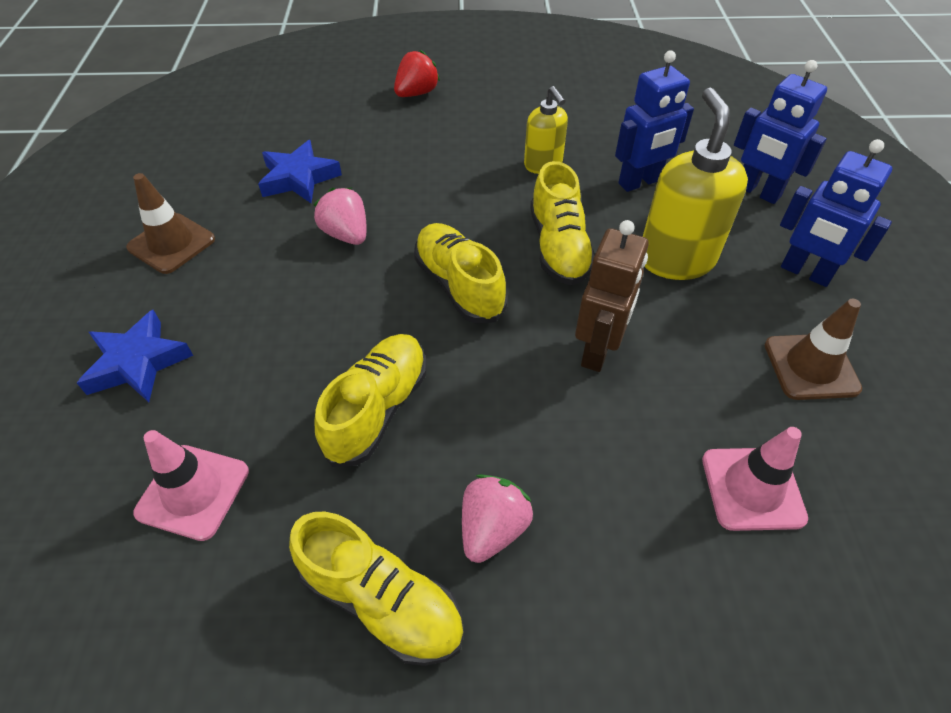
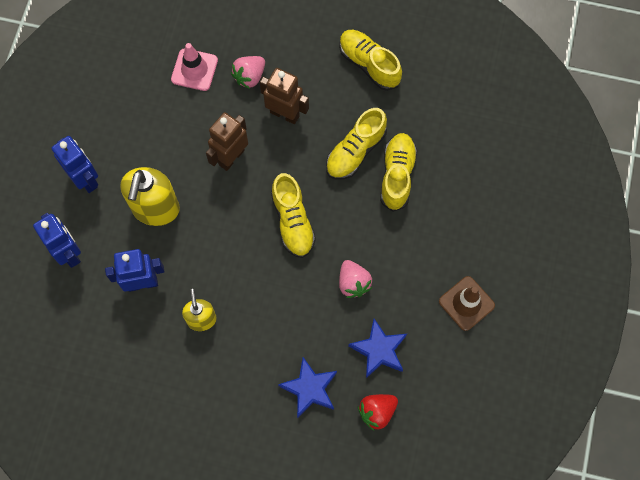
camera: 165 degrees left, 20 degrees up
(137, 363) = (479, 211): blue star -> blue star (310, 389)
(193, 492) = (447, 130): pink traffic cone -> none
(416, 93) = (270, 440): red strawberry -> red strawberry (377, 412)
(492, 528) = (316, 81): pink strawberry -> pink strawberry (249, 76)
(533, 445) = (285, 114): none -> brown robot
(559, 247) = (222, 237): yellow shoe -> yellow shoe (397, 175)
(811, 367) = (126, 120): brown traffic cone -> none

